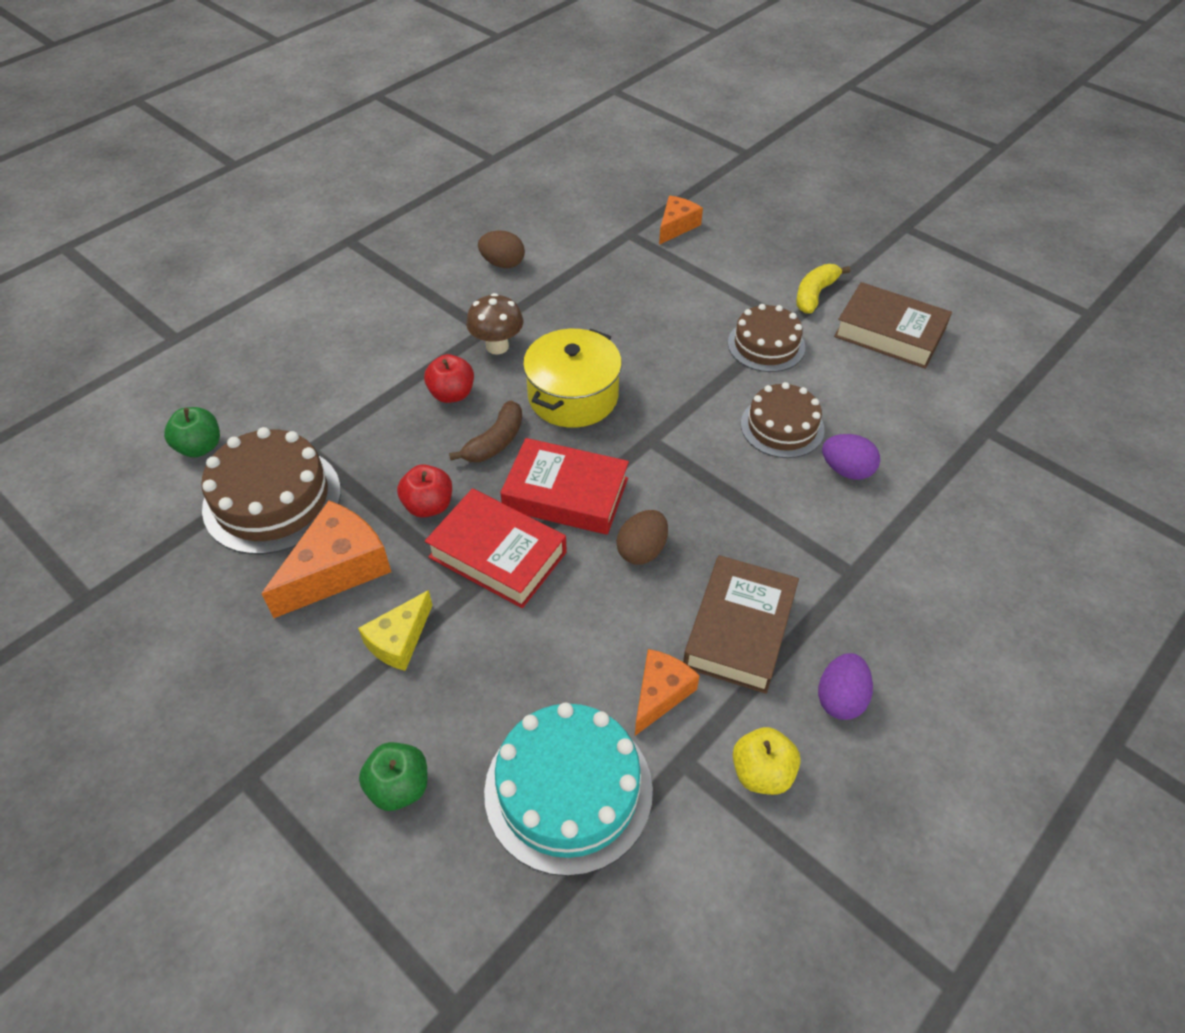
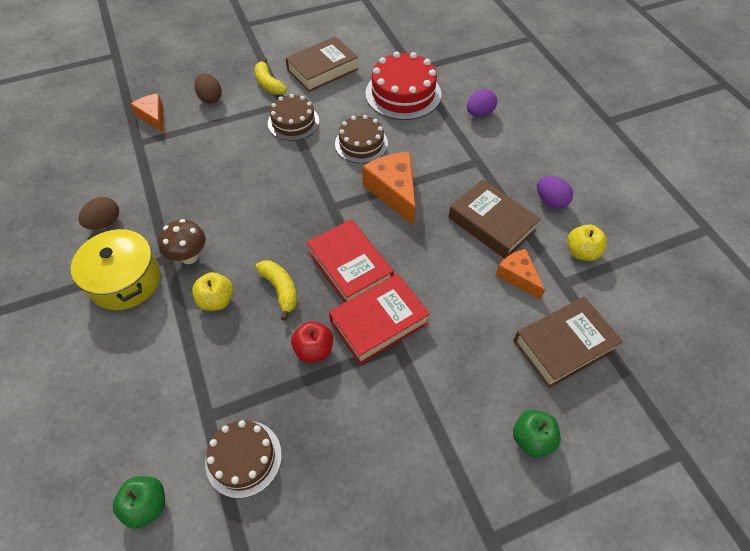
camera: 65 degrees left, 5 degrees up
(272, 499) = (243, 458): brown cake -> brown cake, size x0.65
(337, 569) = (339, 428): orange cheese -> orange cheese (394, 191)
(399, 640) = (420, 404): yellow cheese -> none
(452, 394) = (217, 300): red apple -> yellow apple
(495, 442) = (280, 290): brown banana -> yellow banana
(565, 494) = (350, 267): red book -> red book turned 75 degrees counterclockwise
(568, 790) = (563, 345): turquoise cake -> brown book
(573, 396) = (268, 231): yellow pot -> yellow pot (125, 280)
(642, 550) = (415, 245): brown egg -> brown egg (210, 98)
(846, 470) = (409, 132): purple egg -> purple egg (479, 113)
(920, 436) = (403, 93): none -> red cake

